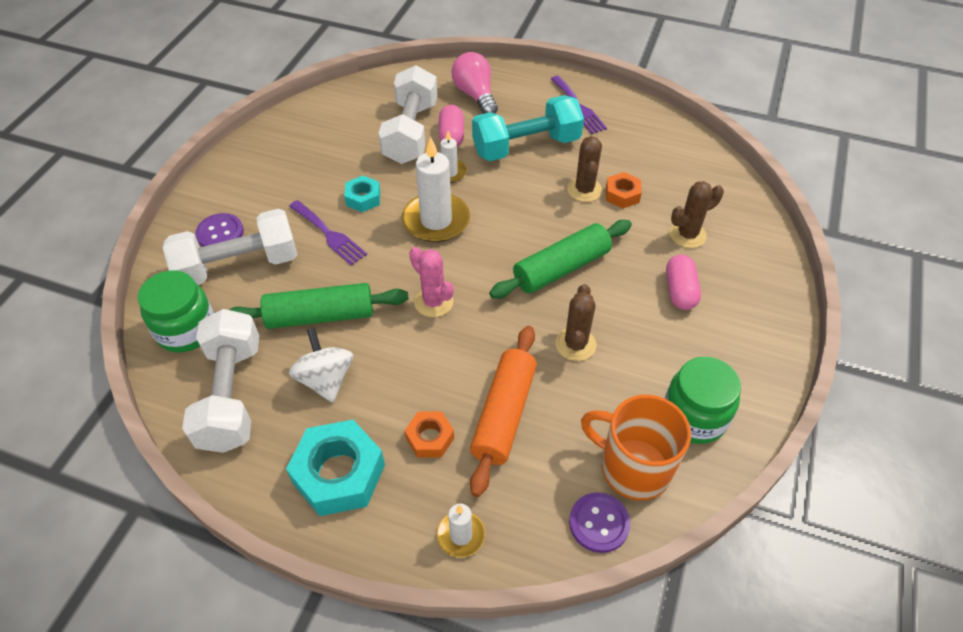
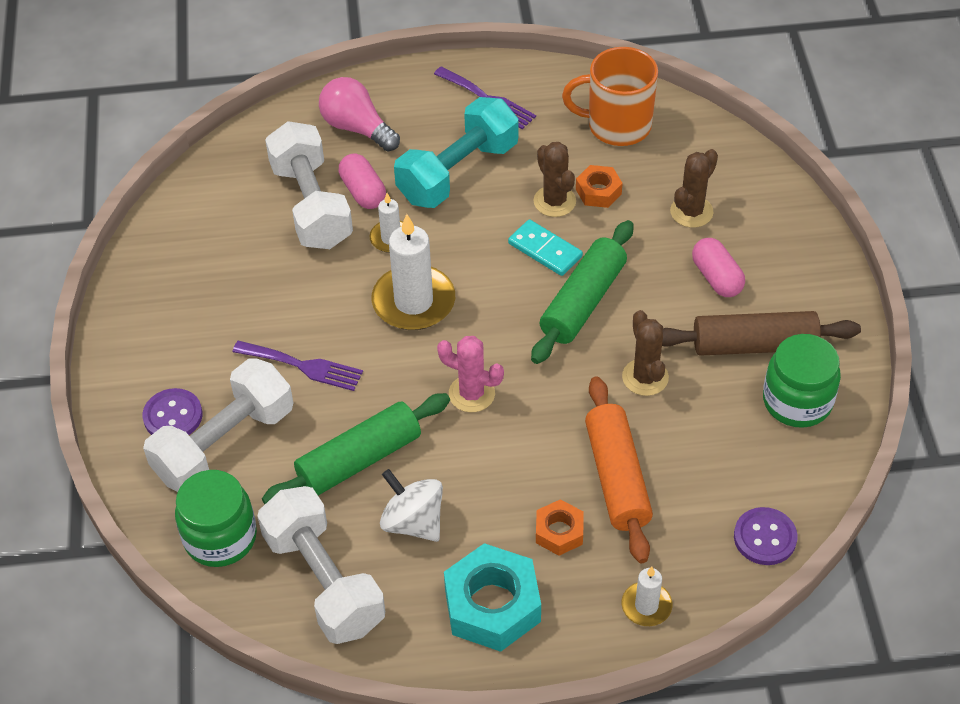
camera: 25 degrees left, 0 degrees up
(363, 198) = (312, 308): turquoise nut -> none
(555, 221) = (545, 250): none -> turquoise domino
(633, 468) = (767, 474): orange mug -> orange mug (617, 125)
(682, 355) = (754, 345): none -> brown rolling pin

